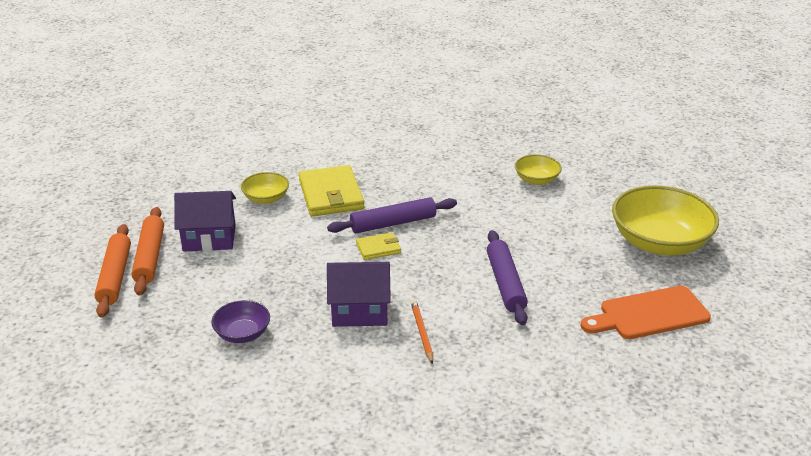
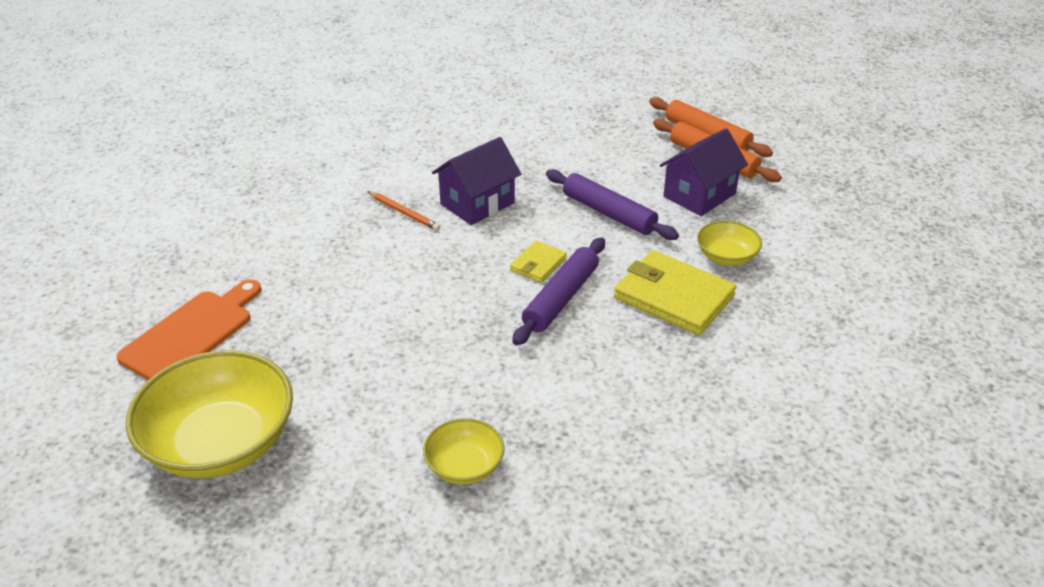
camera: 140 degrees right, 5 degrees up
(242, 333) = (544, 148): purple bowl -> none
(505, 283) = (371, 292): purple rolling pin -> purple rolling pin (609, 213)

